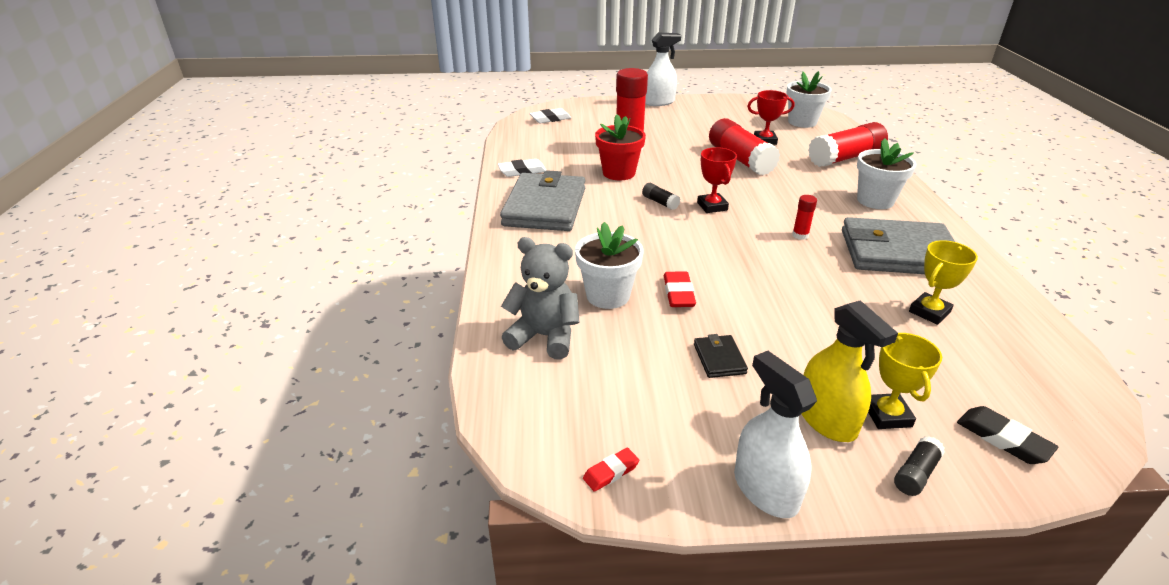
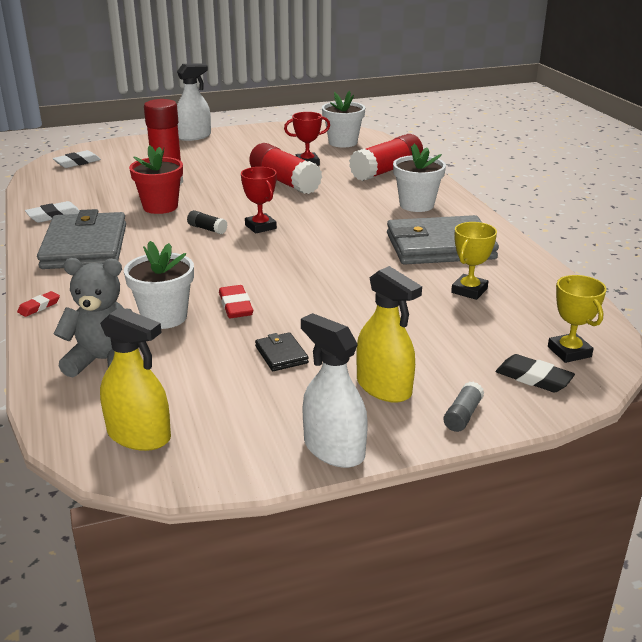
camera: 15 degrees left, 5 degrees down
(566, 431) = (139, 435): none -> yellow spray bottle
(611, 472) = (188, 461): red eraser -> red eraser (39, 307)
(800, 235) = (348, 242): red glue stick -> none
(887, 415) = (436, 376): yellow trophy -> yellow trophy (569, 352)
(916, 474) = (463, 415): black glue stick -> grey glue stick

